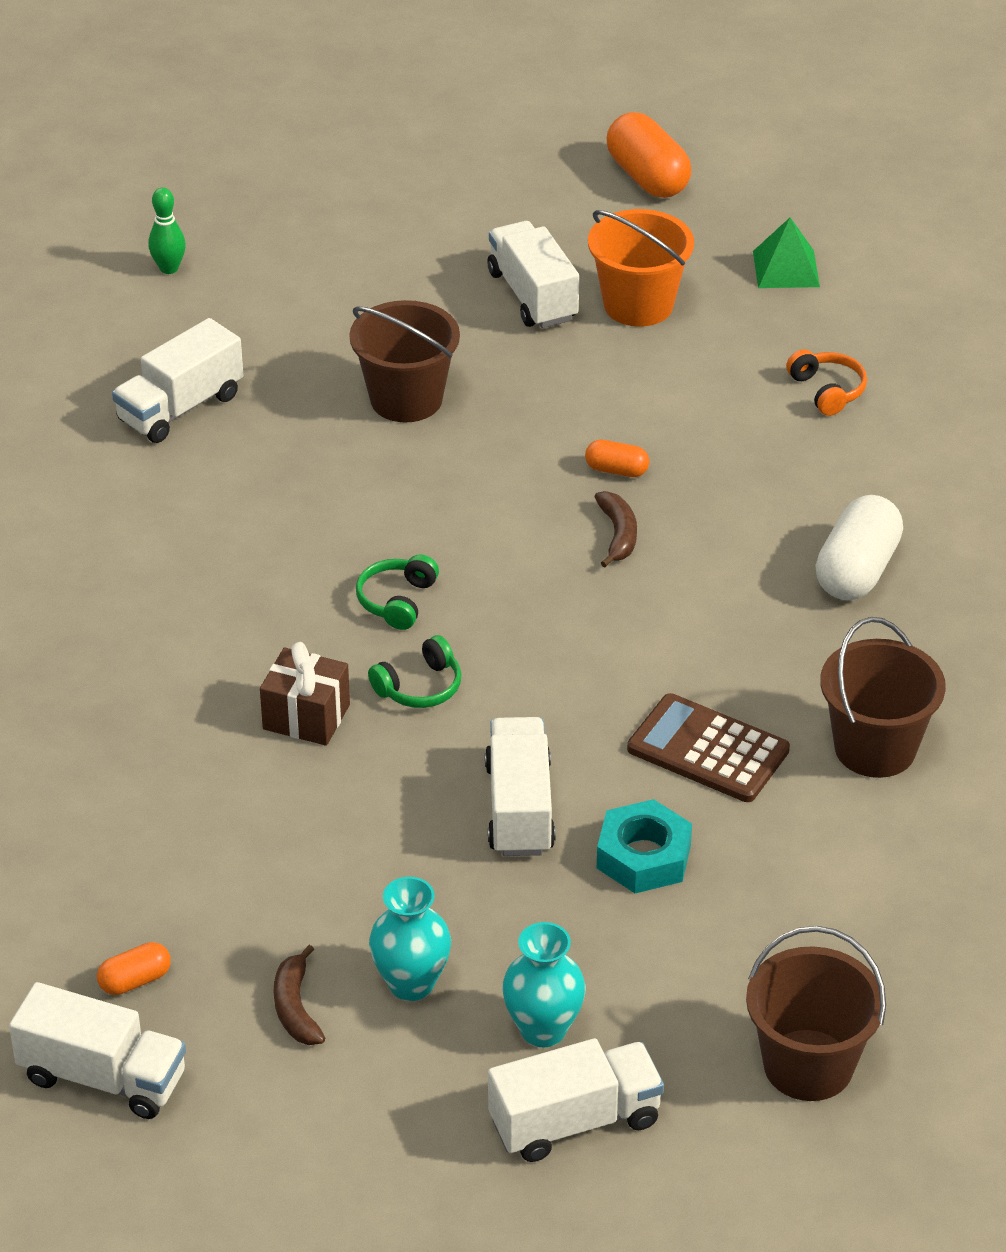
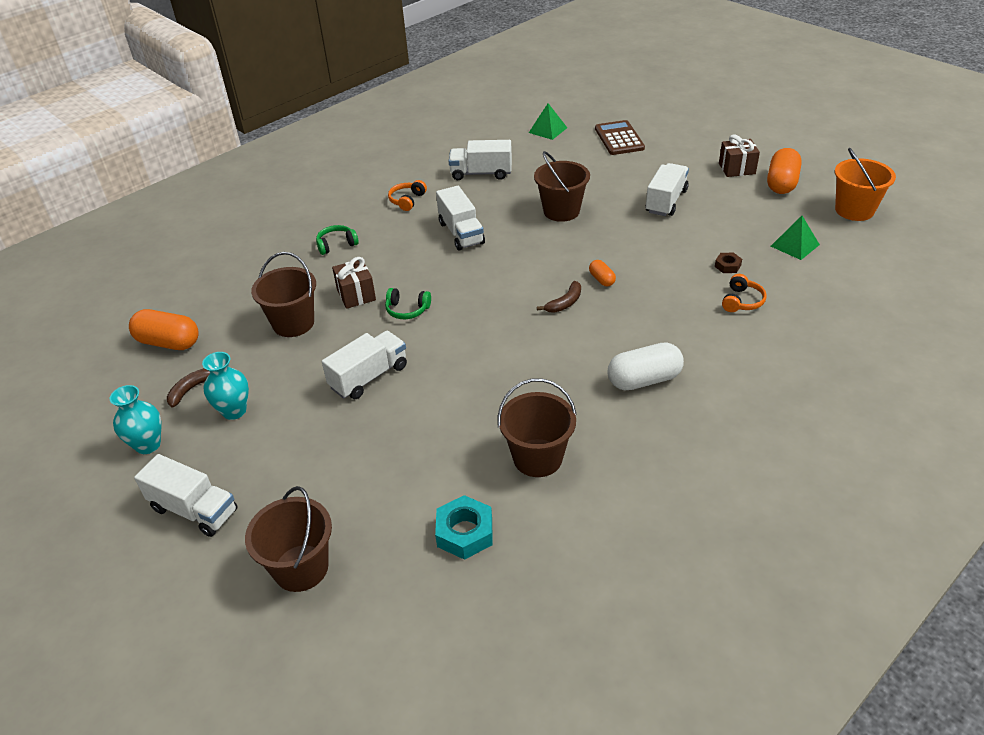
camera: 50 degrees right, 0 degrees up
(103, 1077) = (109, 366): white truck -> white truck (461, 233)
(132, 525) = (407, 200): none -> orange headphones
(135, 980) = (169, 342): orange capsule -> orange capsule, size x1.95
(169, 268) = (547, 130): green bowling pin -> green pyramid
(283, 819) = (293, 323): none -> brown bucket
(397, 601) = (448, 276): green headphones -> green headphones (336, 244)
(543, 1029) = (242, 465): turquoise vase -> turquoise vase (148, 445)
(556, 185) = (737, 168): none -> brown gift
(638, 305) = (705, 226): orange bucket -> orange bucket (854, 210)
(643, 856) = (380, 429): turquoise nut -> turquoise nut (465, 532)
(708, 750) = (470, 407): brown calculator -> brown calculator (619, 138)
(745, 350) = (727, 266): none -> brown nut

